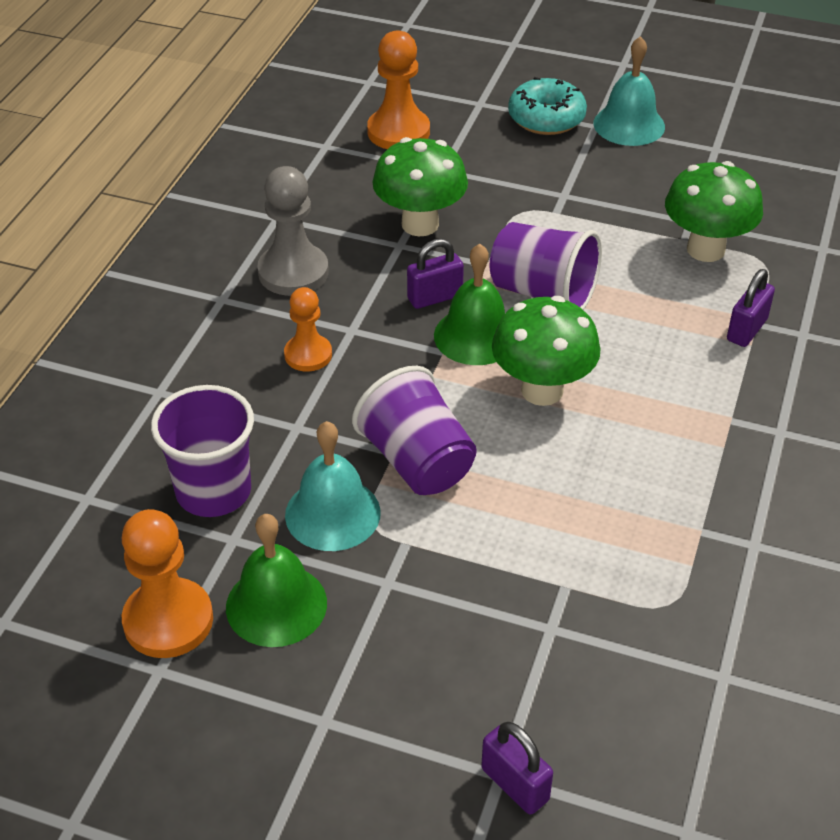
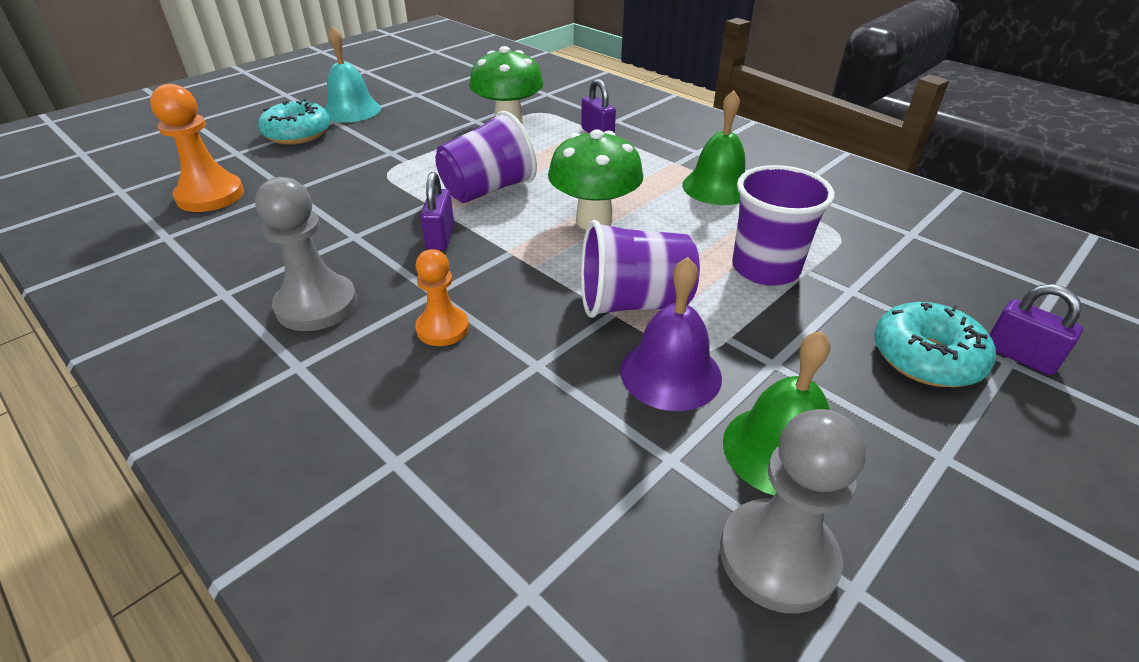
camera: 65 degrees left, 5 degrees down
(168, 620) = (777, 557): orange pawn -> grey pawn
(213, 491) = (590, 456): purple cup -> purple cup (765, 268)
(332, 513) = (670, 373): turquoise bell -> purple bell
(420, 224) = (342, 219): green mushroom -> none
(464, 701) = (926, 358): none -> turquoise donut
(476, 336) = (506, 231): green bell -> green bell (717, 187)
(515, 784) = (1019, 356): purple padlock -> purple padlock turned 60 degrees clockwise

